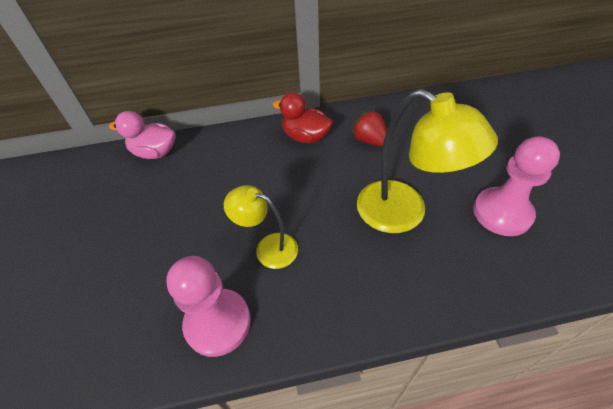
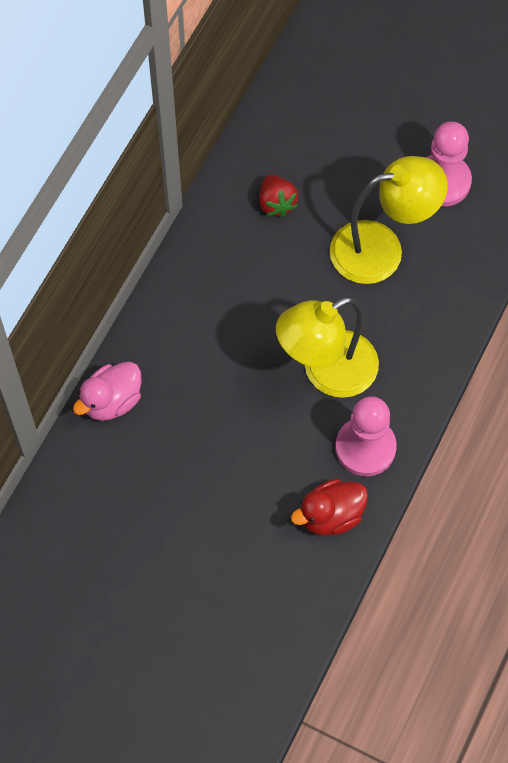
camera: 55 degrees left, 15 degrees up
(268, 248) = (326, 372): yellow lamp -> yellow lamp, size x1.72
(305, 137) = (219, 253): red duck -> red duck (330, 516)
(369, 140) = (276, 203): red strawberry -> red strawberry turned 105 degrees counterclockwise

